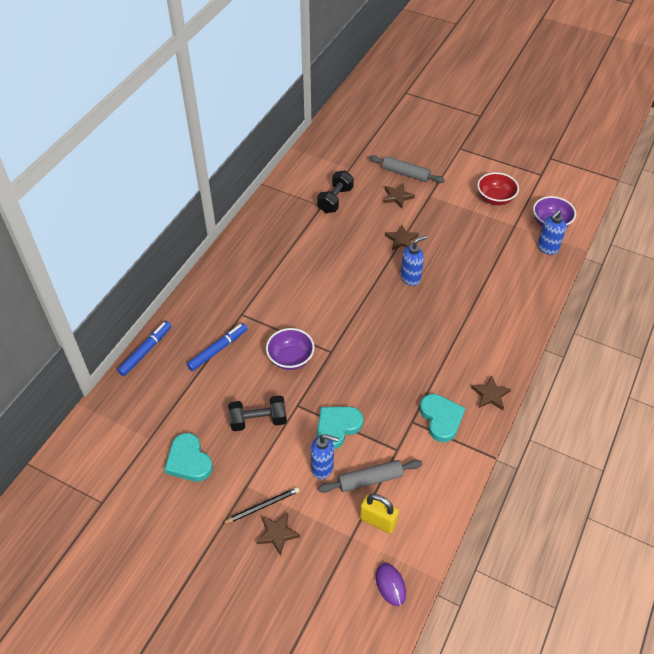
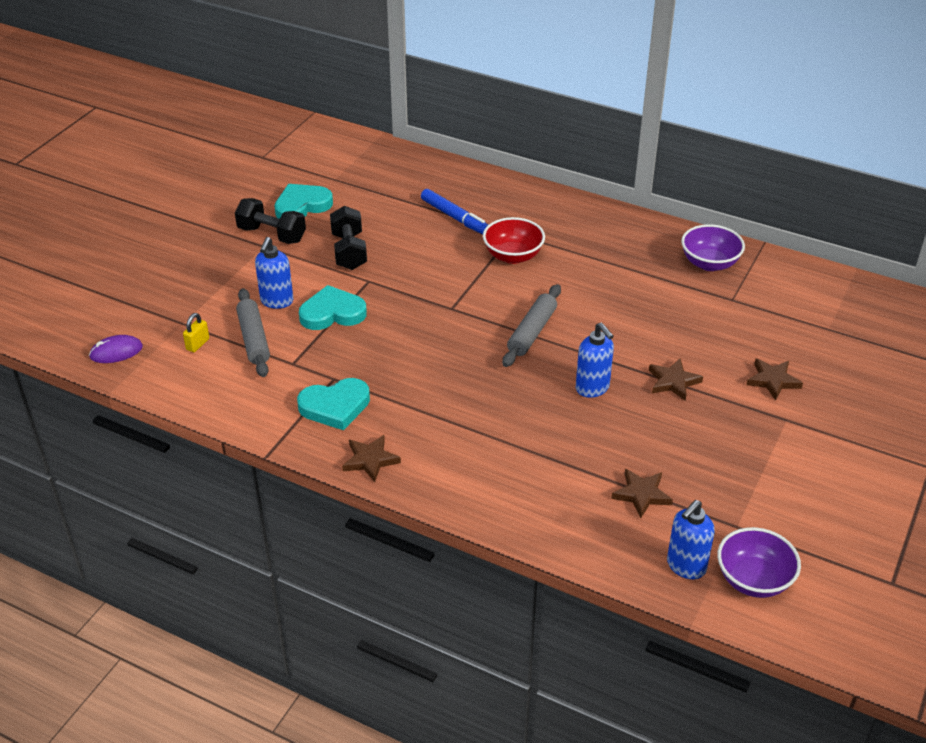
camera: 90 degrees right, 10 degrees down
(146, 351) = (453, 168): blue marker -> none
(262, 506) = (236, 258): black pencil -> none
(277, 534) = (200, 269): brown star -> brown star (641, 494)
(290, 358) = (440, 274): purple bowl -> purple bowl (709, 263)
(335, 200) = (748, 313): black dumbbell -> black dumbbell (272, 234)
(337, 427) = (332, 313): turquoise heart -> turquoise heart turned 60 degrees counterclockwise
(378, 521) = (197, 344): yellow padlock -> yellow padlock, size x0.60
(405, 173) = (834, 392): grey rolling pin -> grey rolling pin (532, 332)
(495, 198) = (801, 505): red bowl -> red bowl (513, 256)
(547, 248) = (685, 566): blue soap dispenser -> blue soap dispenser turned 90 degrees counterclockwise

